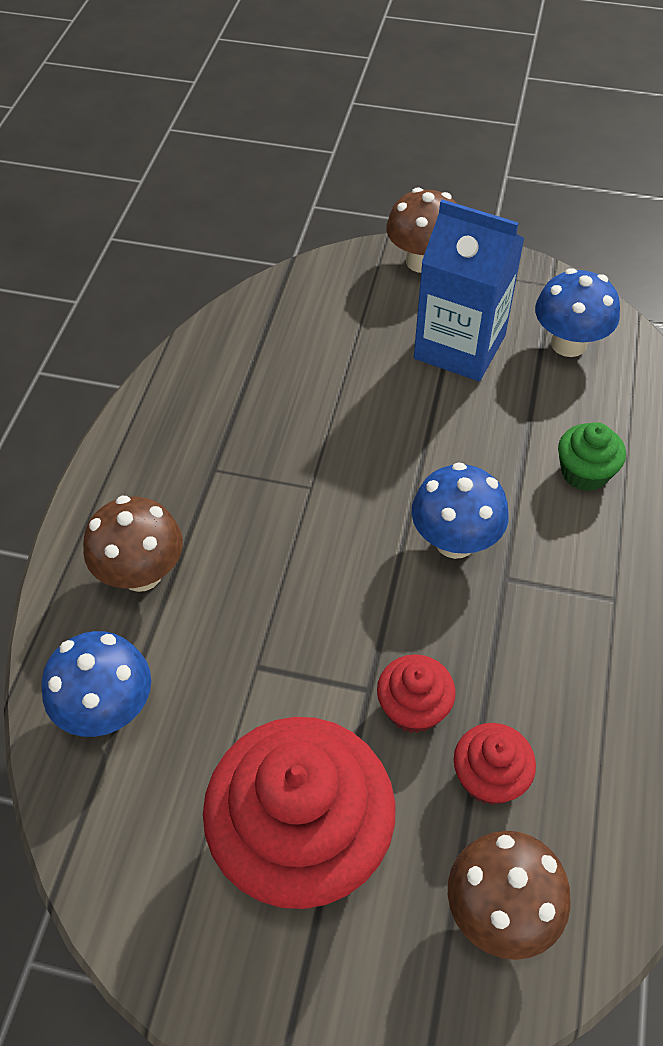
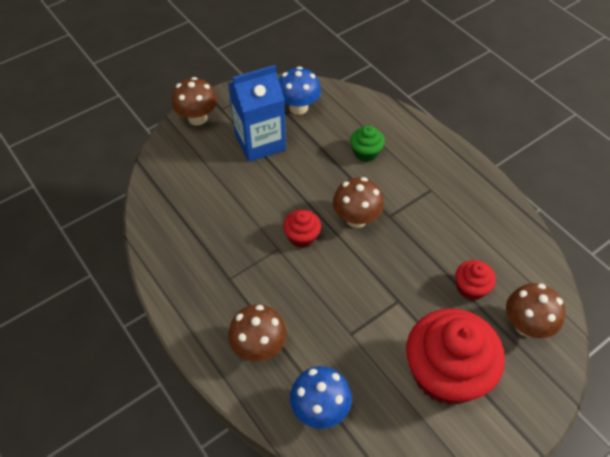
camera: 50 degrees left, 0 degrees up
(413, 708) = (420, 291): red cupcake -> red cupcake (302, 237)
(455, 541) = (356, 219): blue mushroom -> brown mushroom

